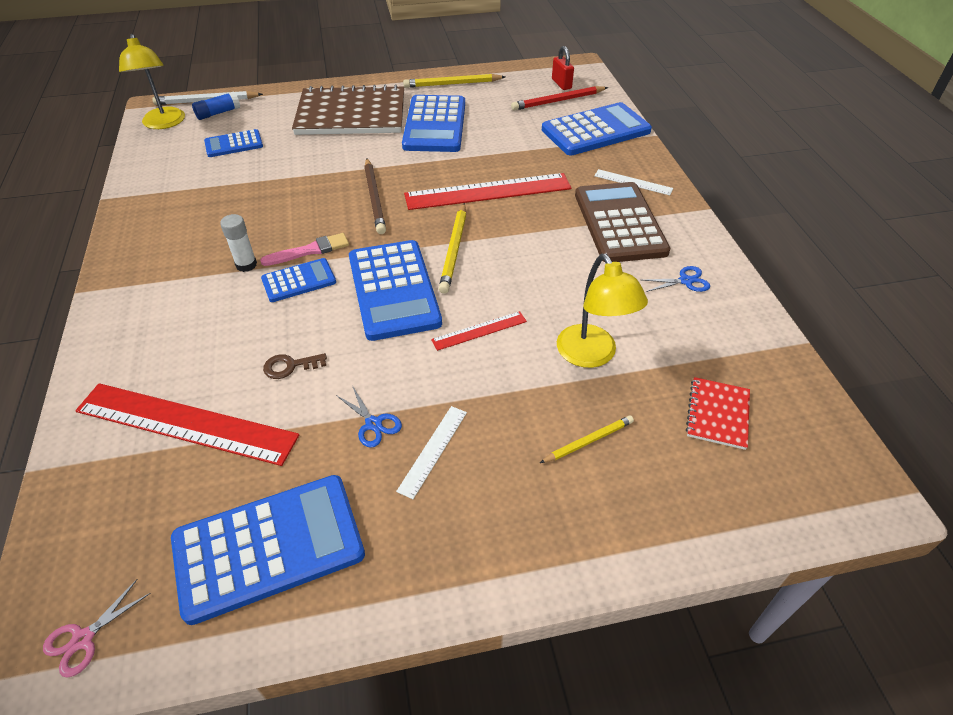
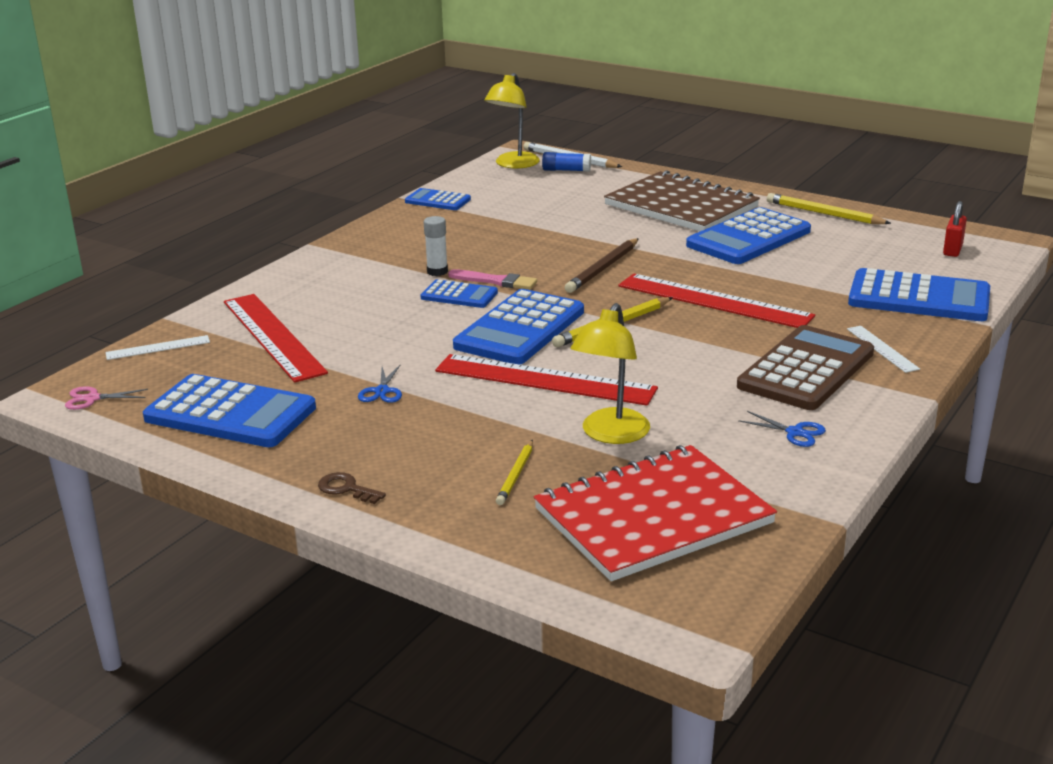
camera: 45 degrees right, 20 degrees down
(234, 144) = (546, 195): blue calculator -> blue calculator (437, 201)
(290, 366) = (377, 338): brown key -> brown key (346, 489)
(433, 450) = (397, 423): white ruler -> white ruler (158, 348)
(479, 330) = (545, 380): red ruler -> red ruler, size x2.09
(558, 101) = (920, 262): red pencil -> none
(588, 441) = (516, 475): yellow pencil -> yellow pencil turned 90 degrees clockwise
(718, 414) = (653, 516): red notebook -> red notebook, size x2.22

